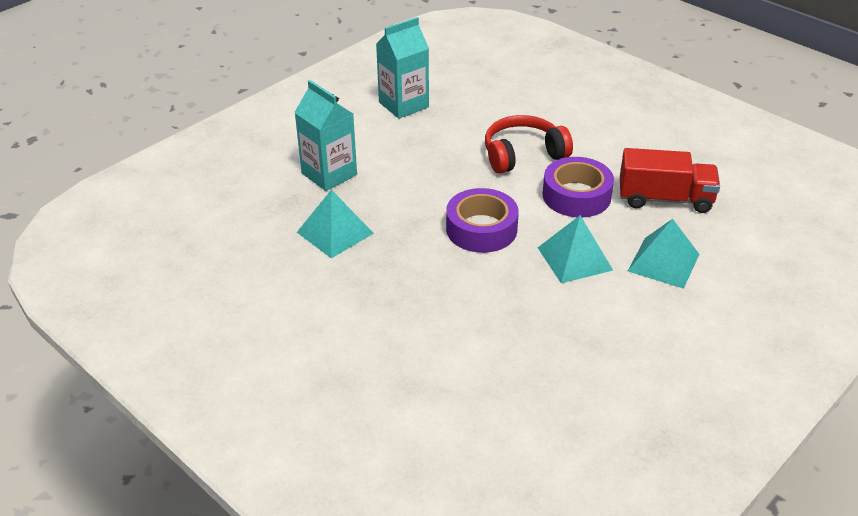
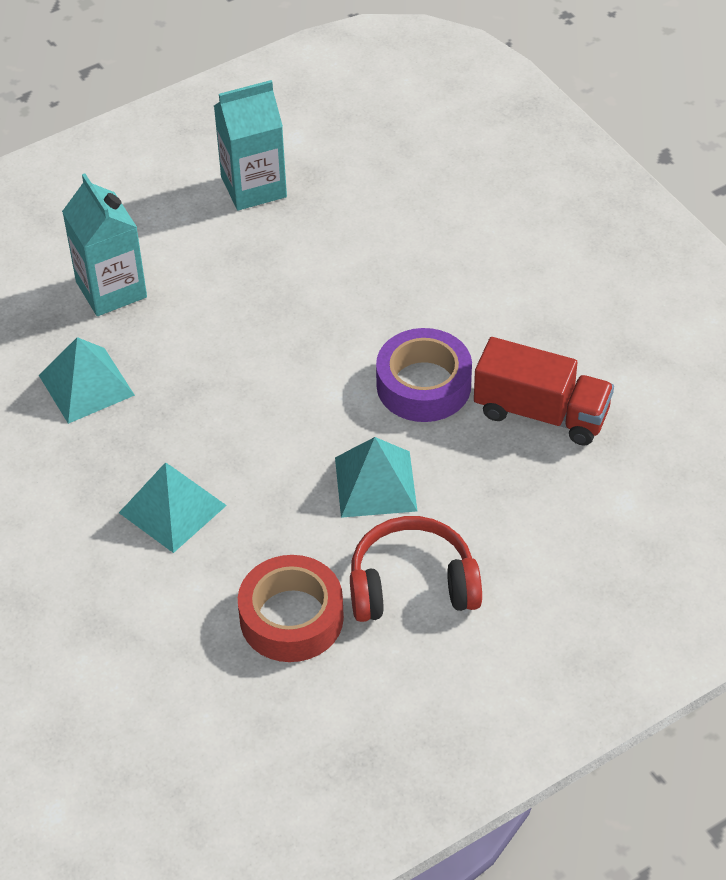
camera: 15 degrees right, 10 degrees up
(481, 229) = (274, 415): purple tape -> none
(523, 154) = (381, 303): red headphones -> red headphones (412, 585)
(558, 354) = (291, 618): none -> red tape
(663, 262) = (489, 512): turquoise pyramid -> turquoise pyramid (172, 509)

